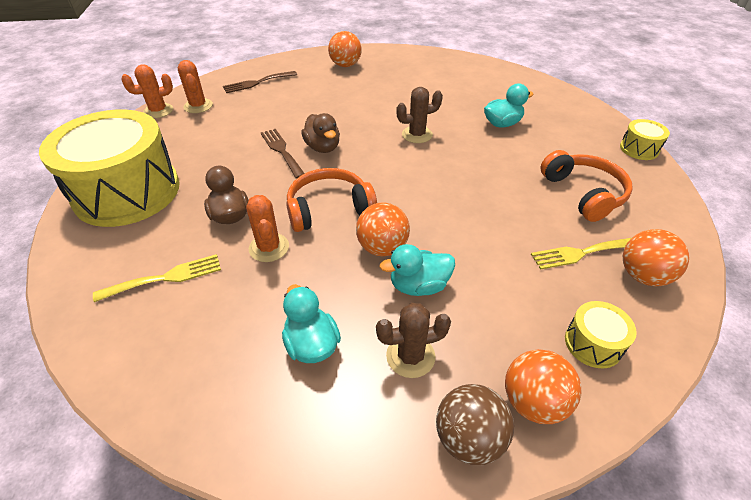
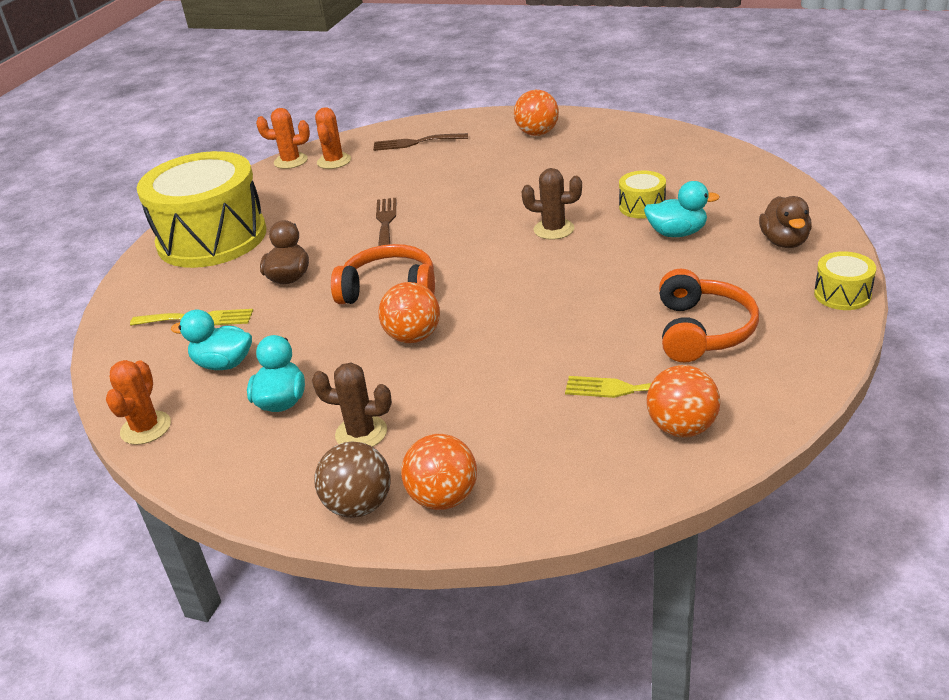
camera: 30 degrees right, 10 degrees down
(269, 248) = (304, 313): orange cactus -> orange cactus (146, 428)
(323, 147) = (432, 226): brown duck -> brown duck (784, 242)
(418, 286) = (420, 378): turquoise duck -> turquoise duck (223, 364)
(593, 343) = (553, 471): yellow drum -> yellow drum (642, 207)

